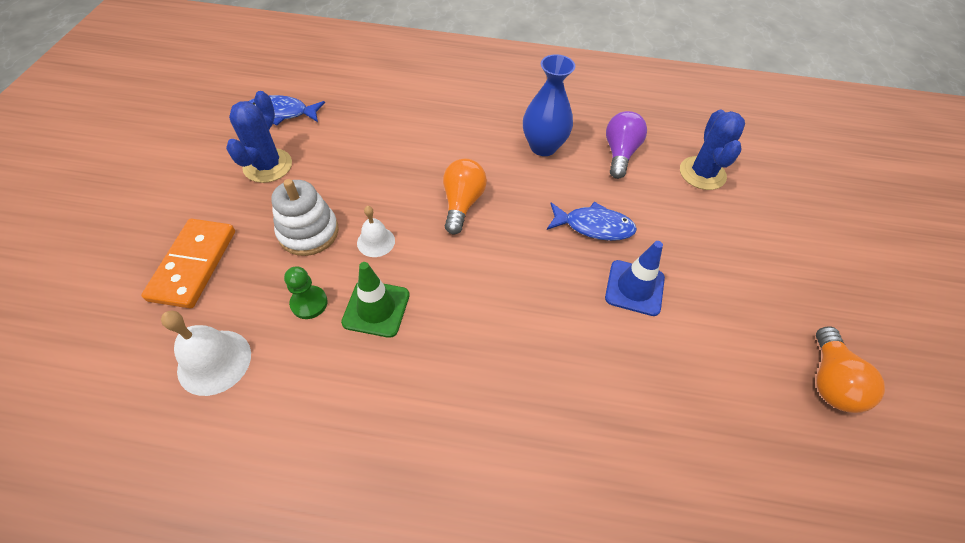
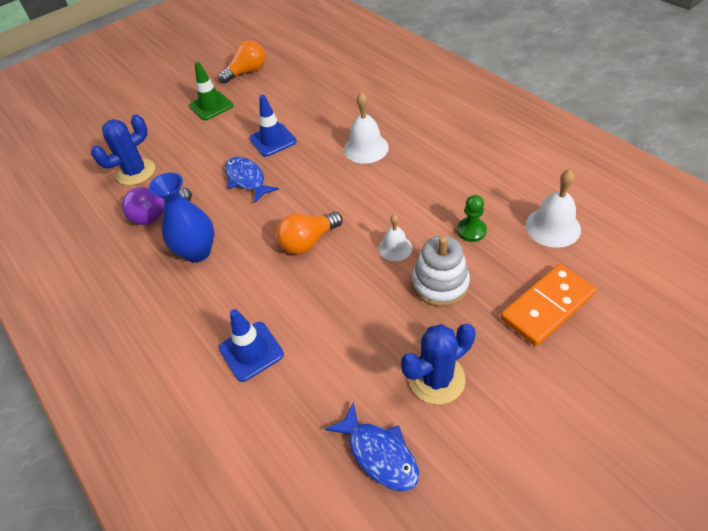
camera: 130 degrees left, 5 degrees down
(376, 308) = (429, 205): green traffic cone -> green traffic cone (211, 106)
(419, 115) = (251, 351): none -> blue traffic cone
(518, 345) = (366, 148): none -> white bell

